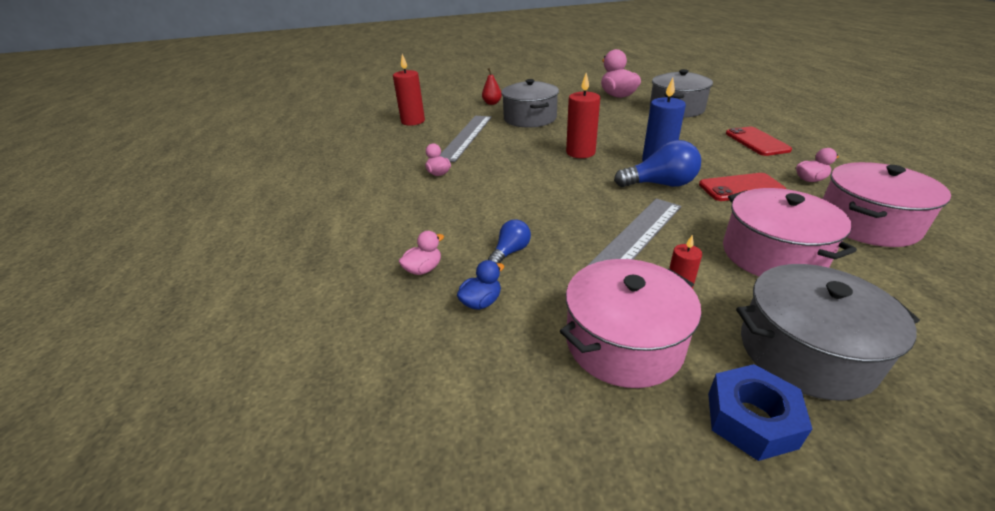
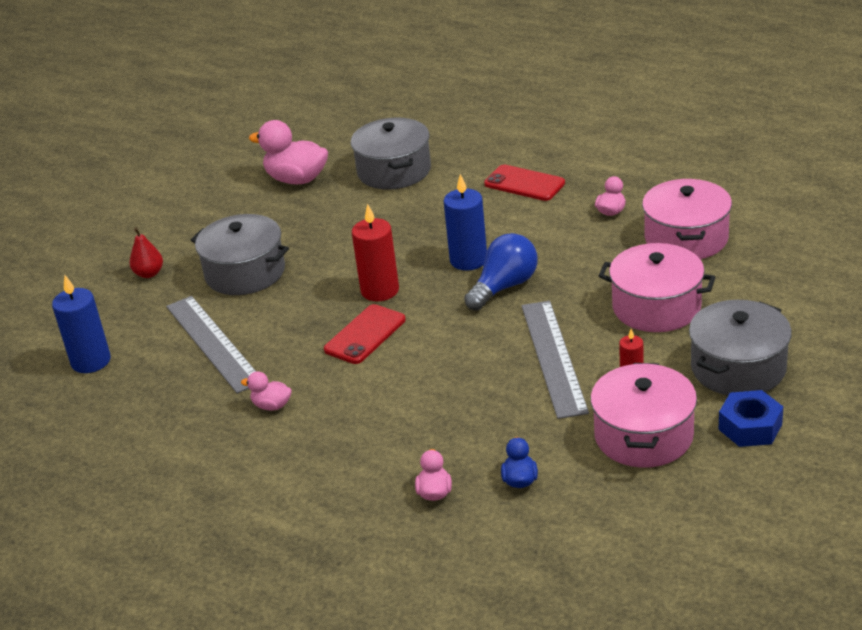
camera: 45 degrees left, 0 degrees up
(413, 121) = (91, 361): red candle -> blue candle
(510, 252) = (478, 430): blue light bulb -> none
(740, 188) = (570, 252): red phone -> red phone (365, 335)

